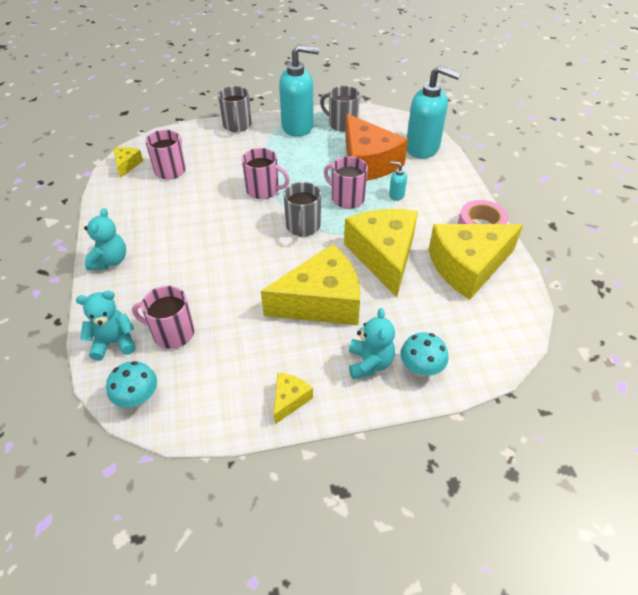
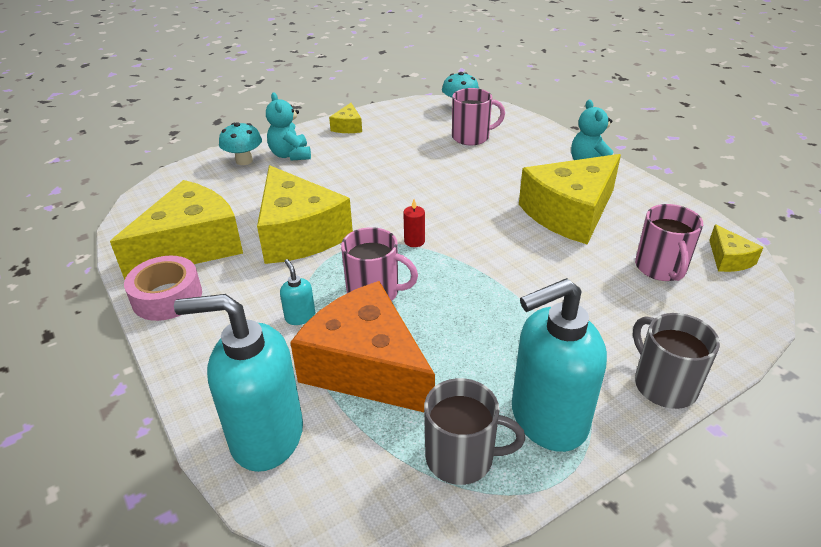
camera: 160 degrees right, 10 degrees down
(114, 342) = (512, 124): turquoise teddy bear -> none
(263, 190) = (502, 273): pink mug -> none
(303, 226) = (414, 241): grey mug -> red candle
(321, 301) = (353, 182): yellow cheese -> yellow cheese (570, 213)
(396, 195) = (300, 317): turquoise soap dispenser -> turquoise soap dispenser turned 120 degrees counterclockwise

